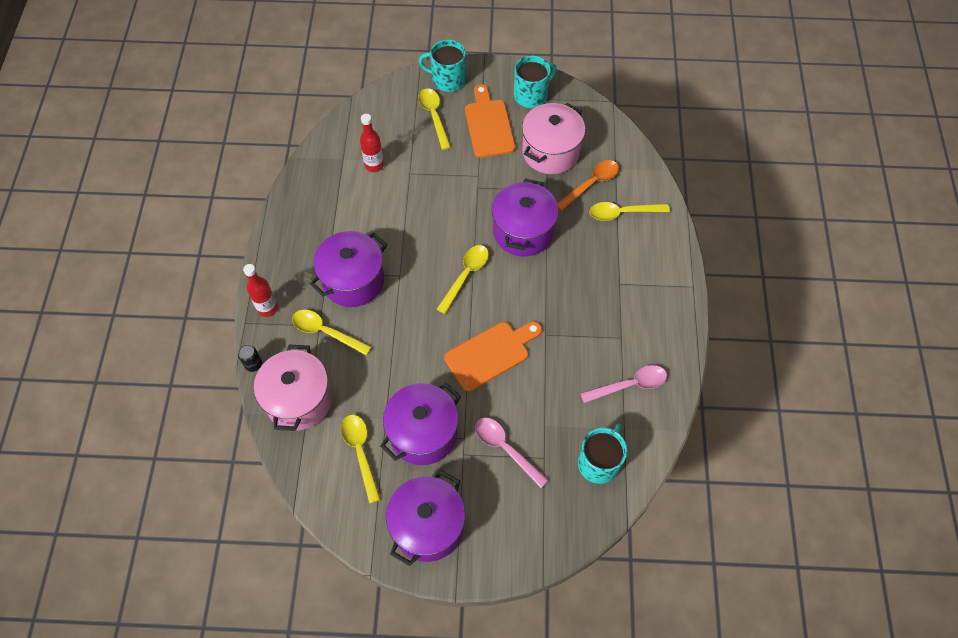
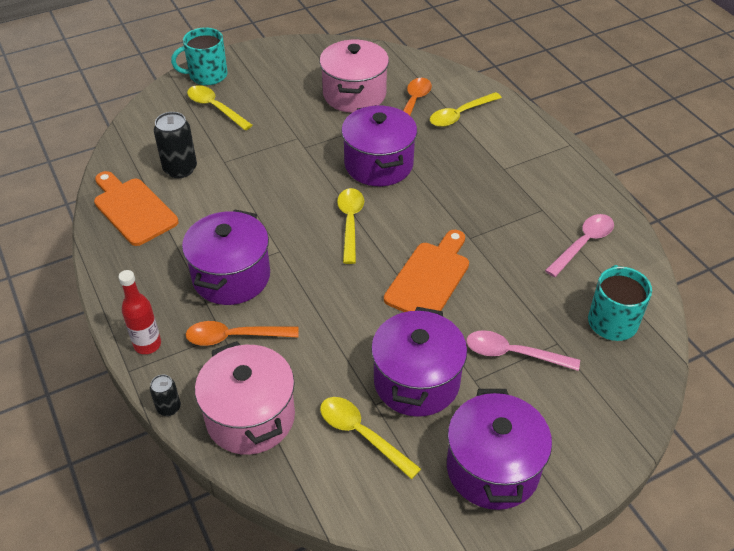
camera: 30 degrees left, 15 degrees down
(326, 332) = (234, 337): yellow spoon -> orange spoon
(374, 165) = (180, 169): red bottle -> black can
(488, 125) = (277, 95): orange cutting board -> orange cutting board (133, 209)
(531, 95) = (301, 59): turquoise mug -> none

